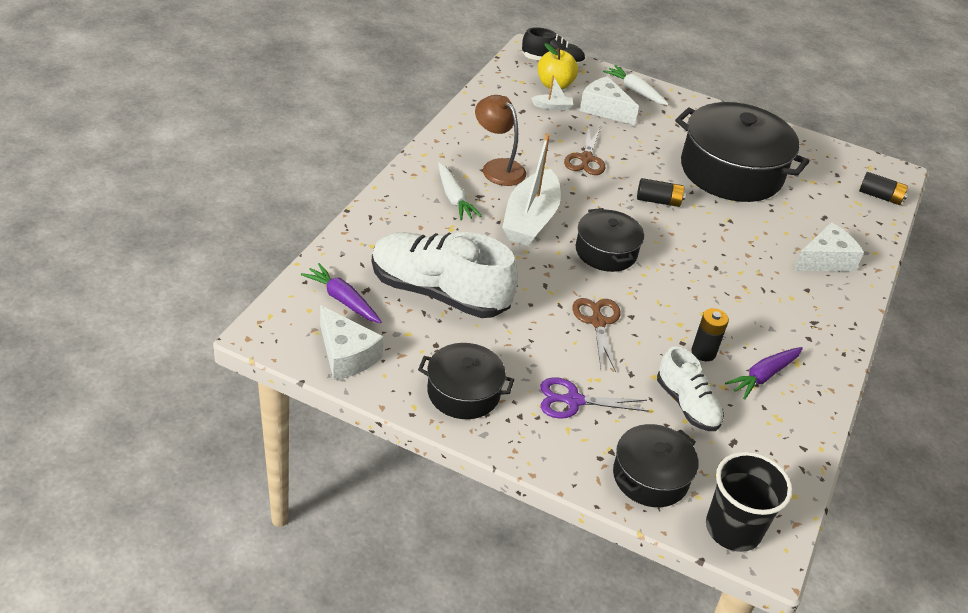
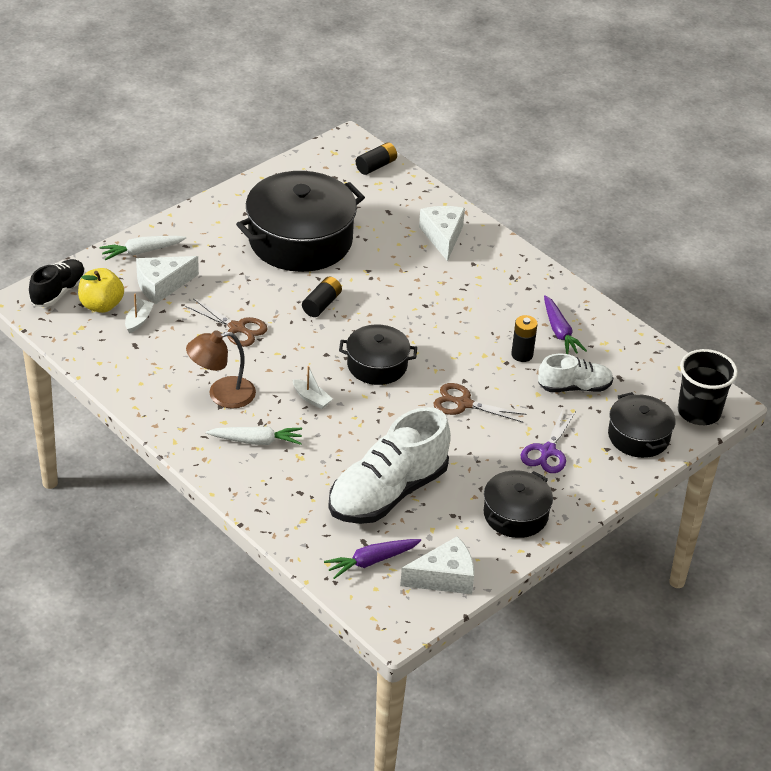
camera: 65 degrees left, 0 degrees up
(530, 219) = (311, 398): white boat -> white boat, size x0.43

